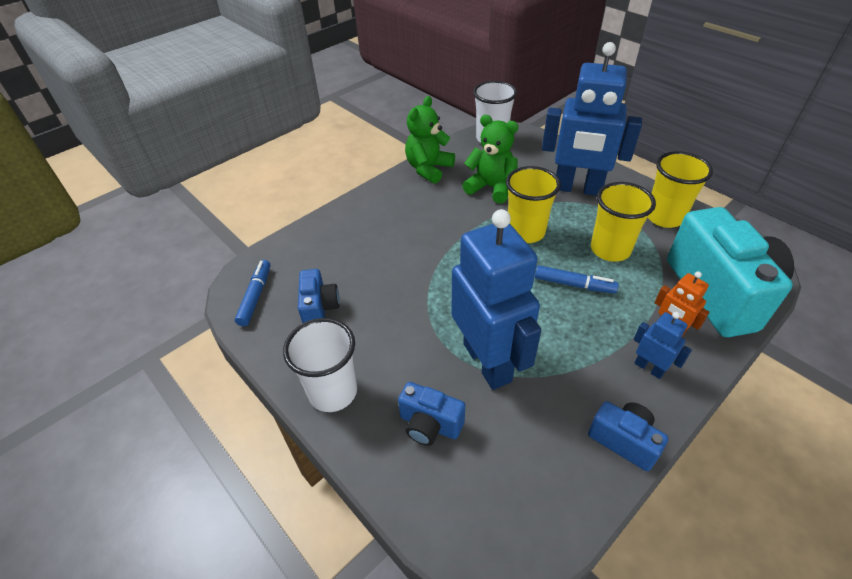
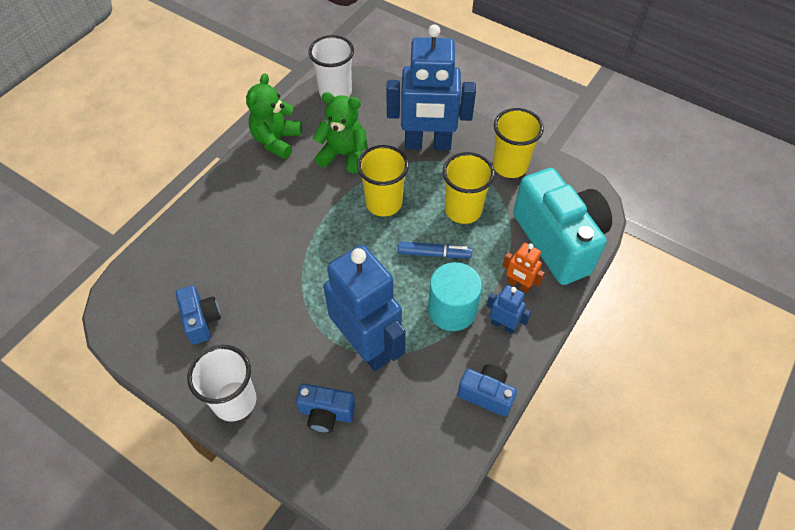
camera: 15 degrees left, 10 degrees up
(255, 296) = (134, 319): blue marker -> none
(589, 342) = (452, 310): none -> turquoise cylinder

